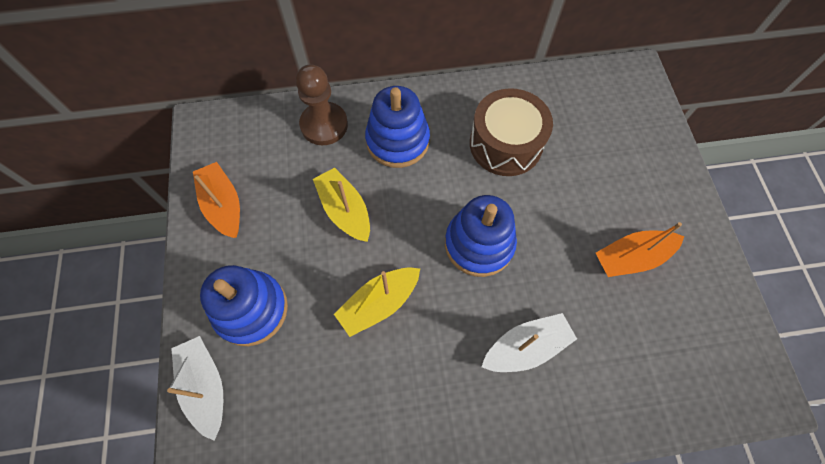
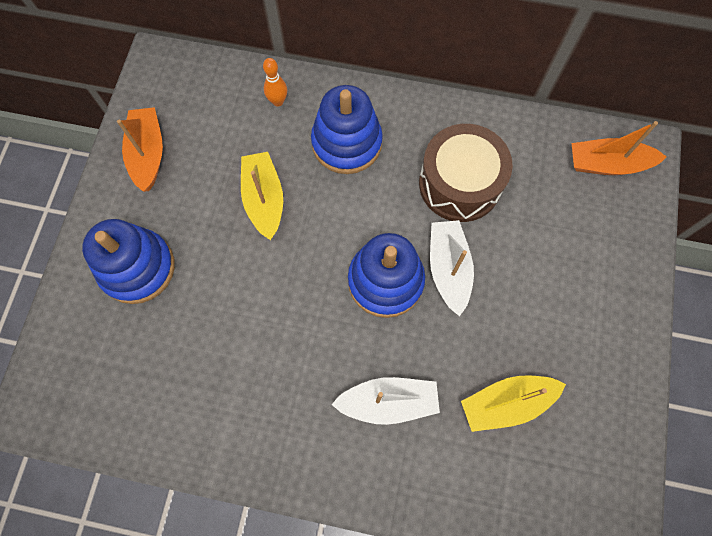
camera: 20 degrees right, 5 degrees up
(206, 387) = (70, 326): white boat -> white boat (448, 269)
(324, 125) = (278, 101): brown pawn -> orange bowling pin
(379, 303) = (261, 306): yellow boat -> yellow boat (506, 403)
(632, 257) = (541, 351): orange boat -> orange boat (608, 164)

